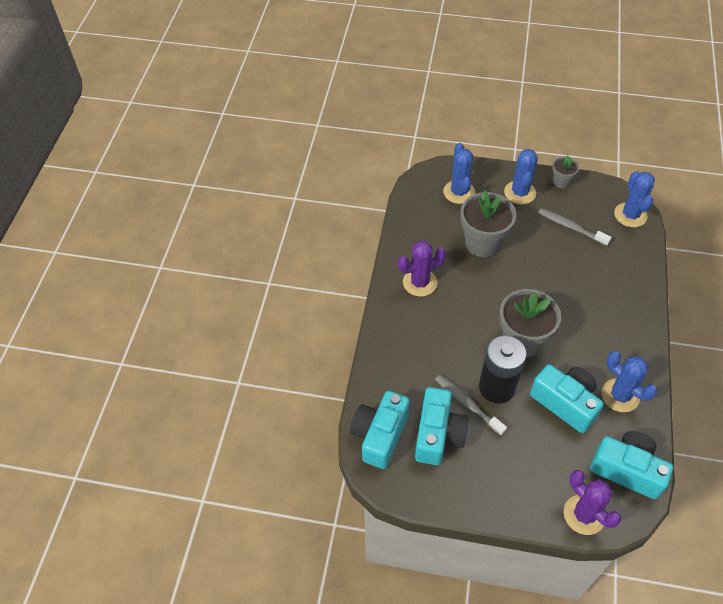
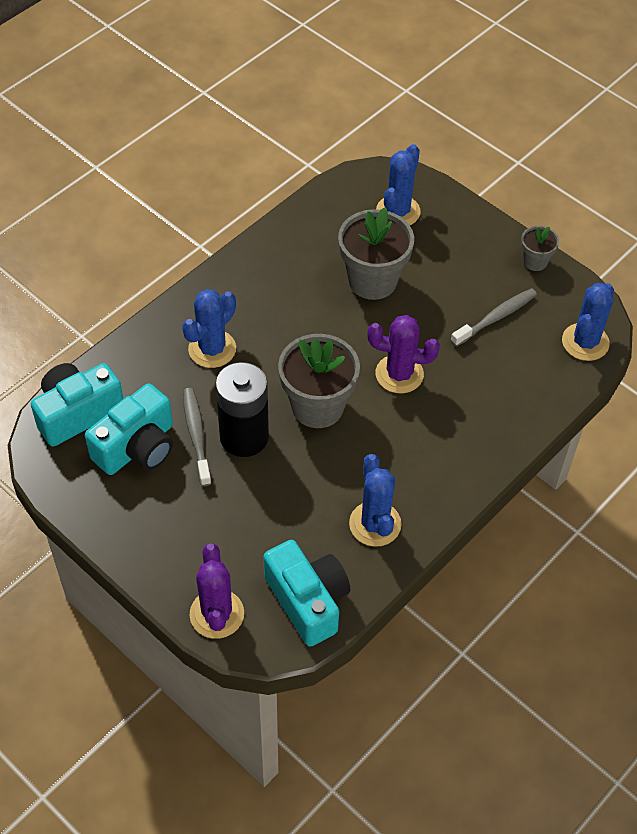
camera: 30 degrees right, 0 degrees up
(420, 282) = (261, 285): purple cactus -> purple cactus (399, 374)
(520, 192) = (471, 248): blue cactus -> blue cactus (212, 349)
(565, 403) = (305, 495): turquoise camera -> none
(571, 227) = (496, 317): grey toothbrush -> grey toothbrush turned 75 degrees clockwise

